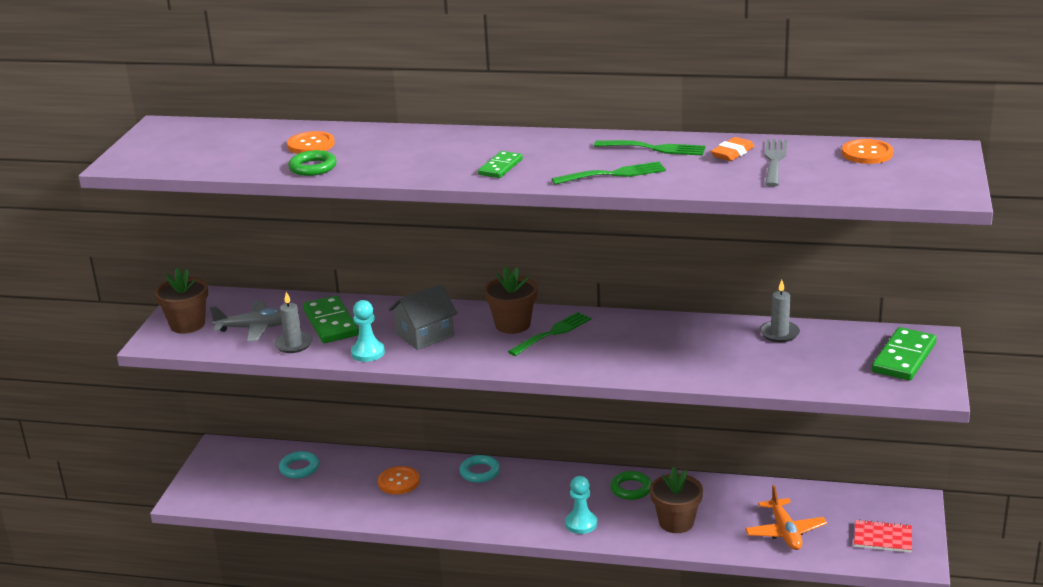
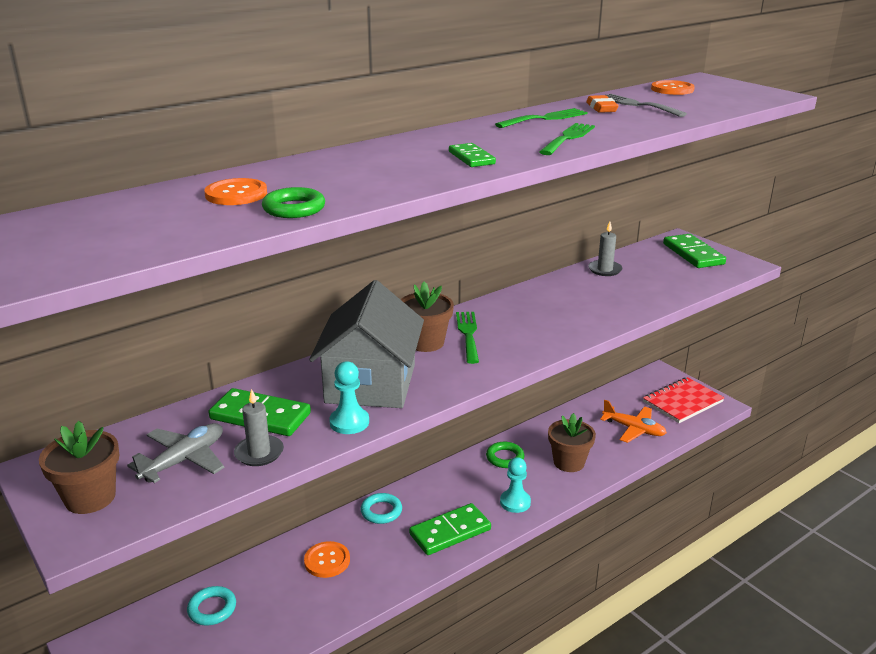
camera: 50 degrees left, 0 degrees up
(425, 335) = (370, 383): grey house -> grey house, size x1.68
(501, 513) = (450, 532): none -> green domino
(882, 538) = (682, 402): red notebook -> red notebook, size x1.54

